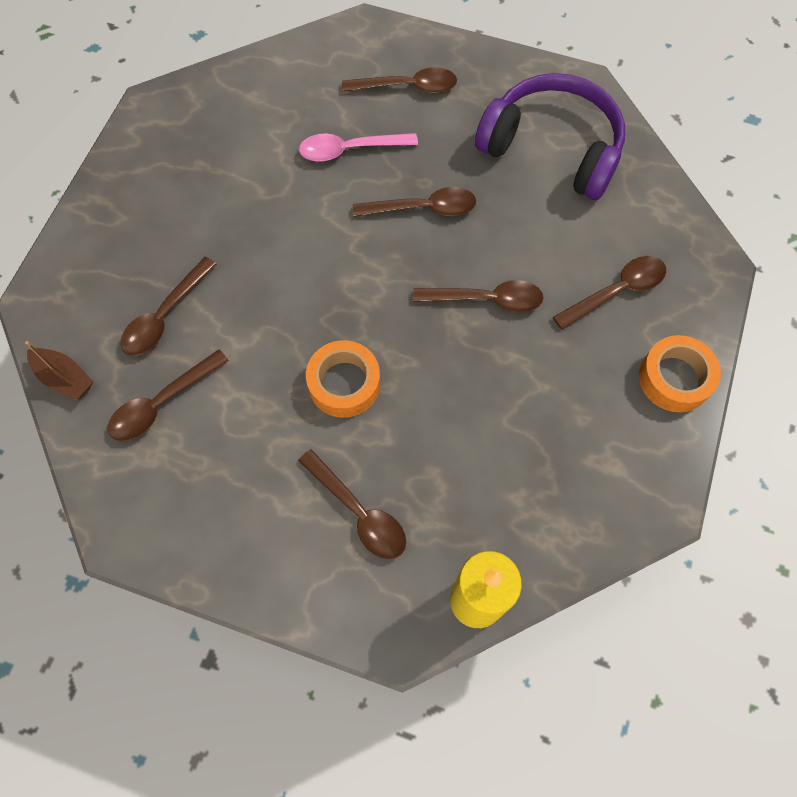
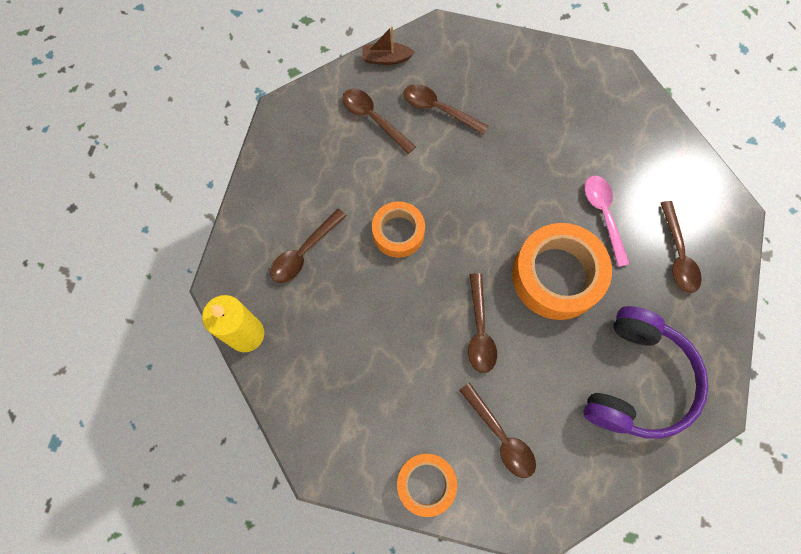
camera: 85 degrees right, 5 degrees up
(64, 378) = (386, 58): brown boat -> brown boat turned 60 degrees clockwise
(423, 208) = (556, 276): brown spoon -> orange tape

